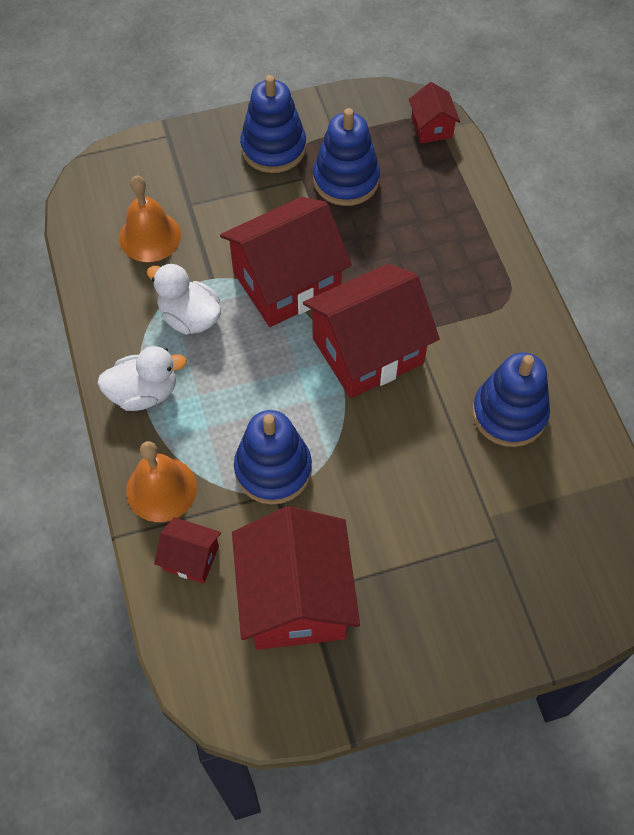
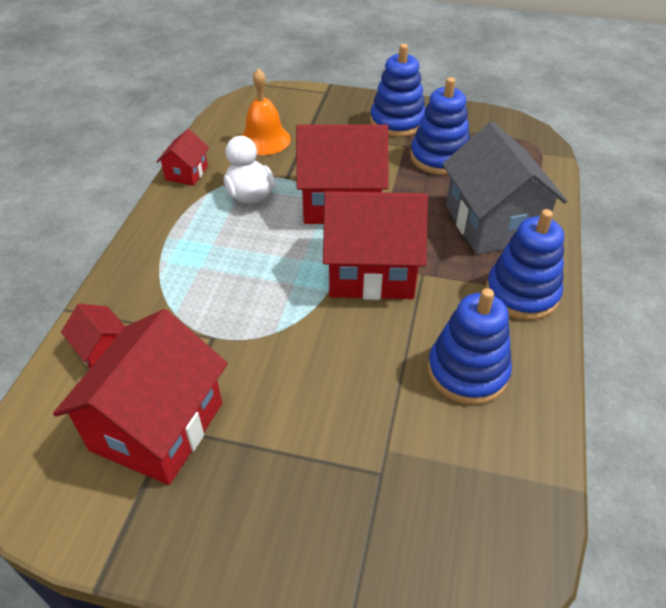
camera: 30 degrees right, 15 degrees down
(144, 393) = (175, 226): white duck -> none
(161, 489) = (128, 293): orange bell -> none
(273, 469) = (224, 319): blue stacking toy -> blue stacking toy (522, 293)
(431, 127) = (535, 150): red house -> red house (186, 173)
(443, 242) = (493, 223): none -> grey house

